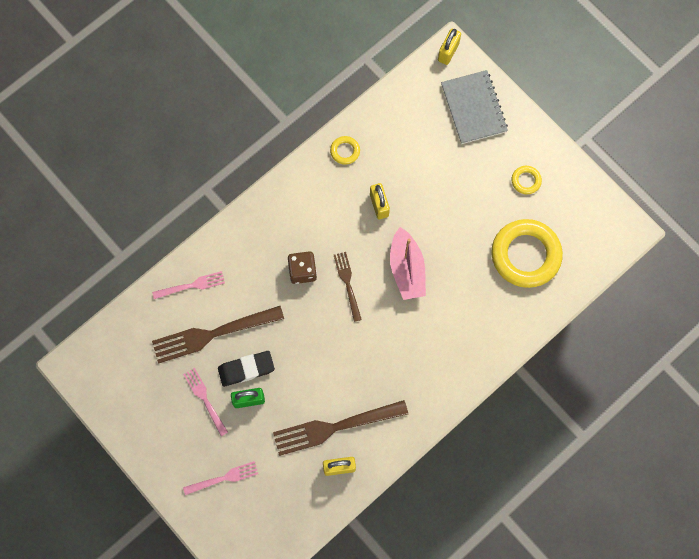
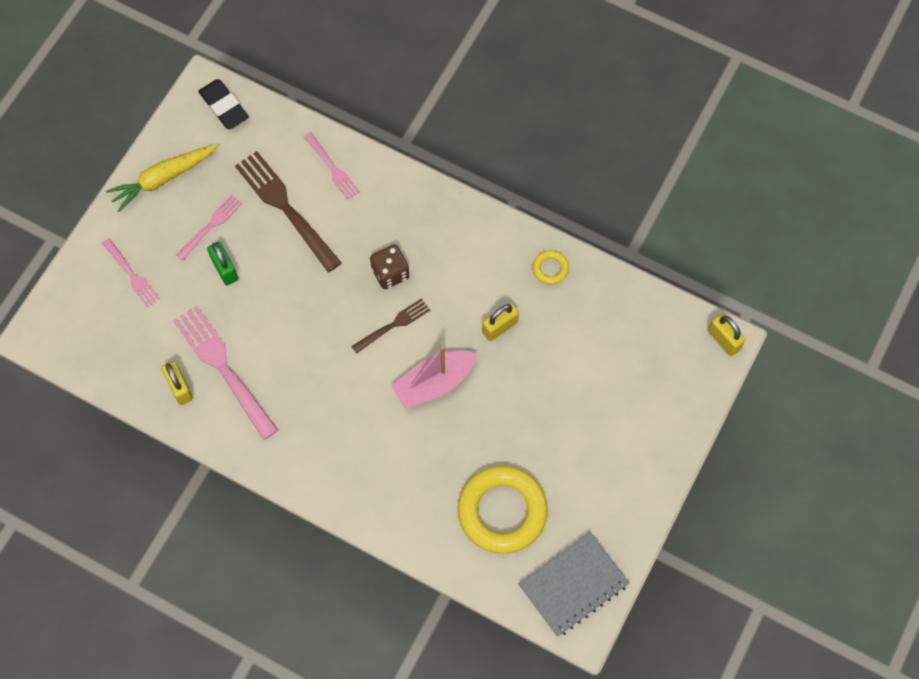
camera: 70 degrees right, 5 degrees down
(145, 426) = (163, 179): none -> yellow carrot
(246, 369) = (258, 255): black eraser -> black eraser (224, 106)
(335, 427) = (223, 368): brown fork -> pink fork
(448, 52) = (723, 340): yellow padlock -> yellow padlock turned 45 degrees clockwise
(474, 108) = (664, 392): grey notebook -> grey notebook (573, 585)
(526, 181) = (596, 482): yellow ring -> none

